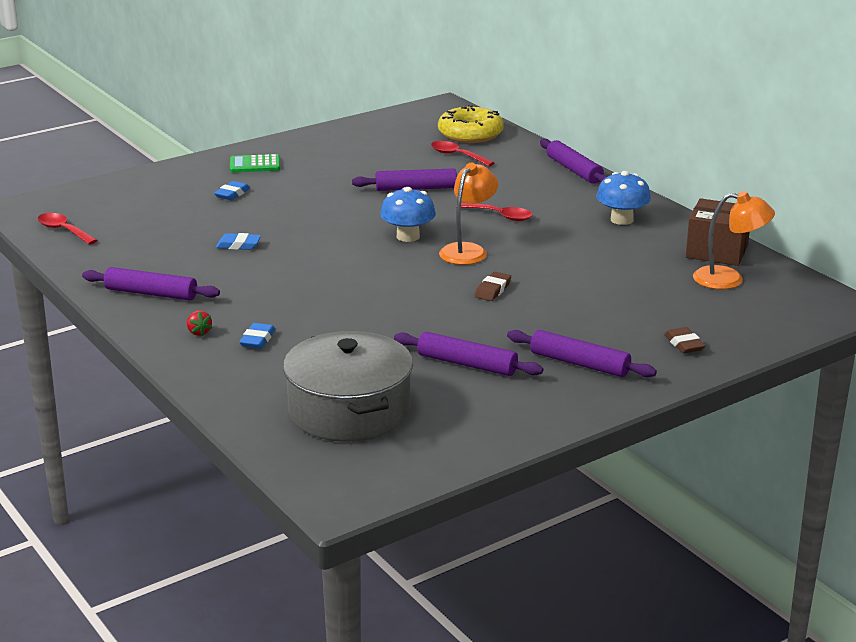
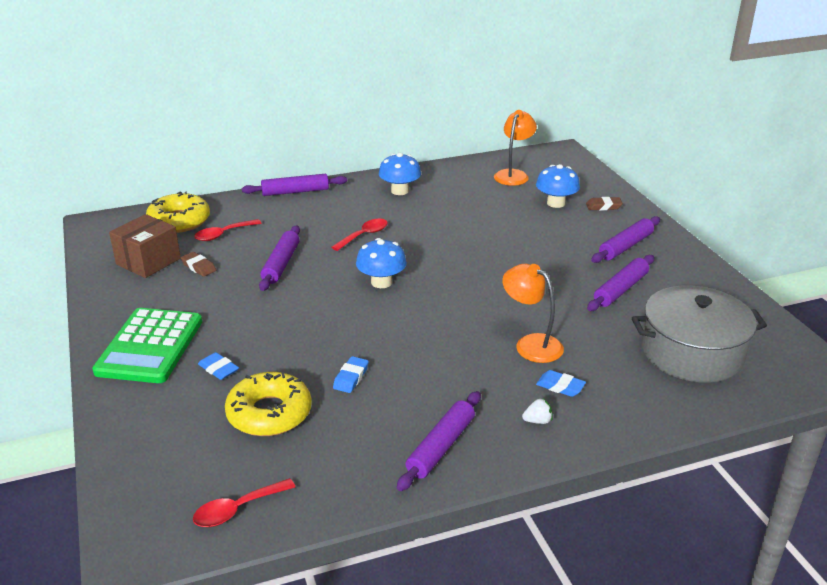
camera: 75 degrees left, 5 degrees up
(178, 222) = (269, 413): none -> yellow donut
(199, 332) = (537, 421): red strawberry -> white strawberry
(255, 165) = (150, 346): green calculator -> green calculator, size x1.93
(468, 250) = (423, 259): orange lamp -> orange lamp (531, 344)
(492, 290) = (500, 260): brown eraser -> brown eraser (198, 267)
(667, 312) = (556, 203): none -> blue mushroom
(717, 251) = (469, 170): brown box -> brown box (148, 261)

